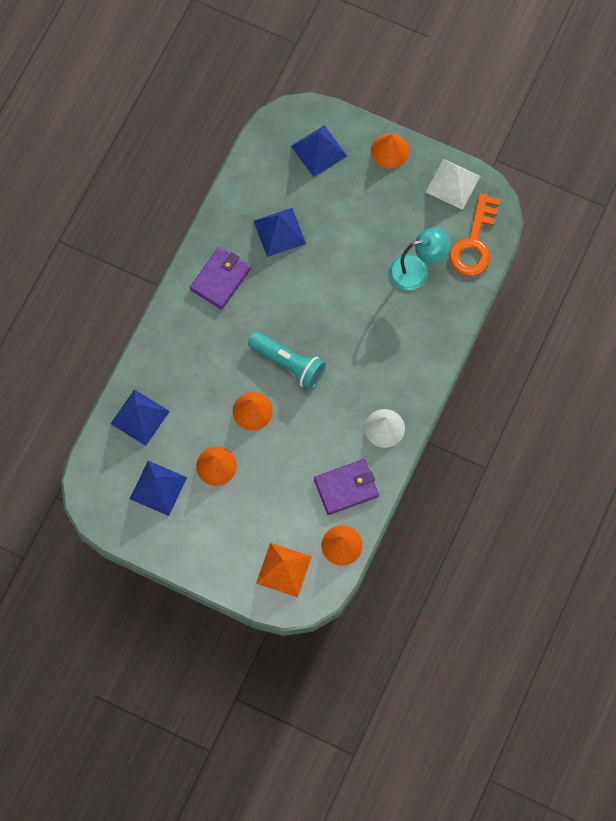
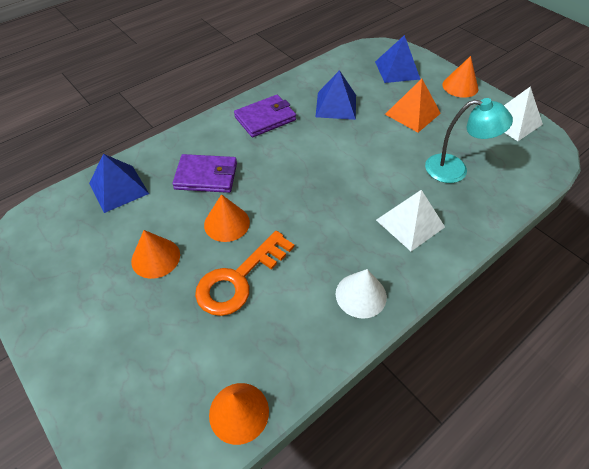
camera: 25 degrees right, 20 degrees down
(158, 488) = (83, 254): blue pyramid -> none
(284, 569) = (148, 409): orange pyramid -> orange pyramid (412, 113)
(288, 363) = (288, 197): turquoise flashlight -> none
(346, 487) = (282, 342): purple wallet -> purple wallet (206, 176)
(398, 346) = (410, 223): none -> white pyramid
(474, 242) = (523, 168): orange key -> orange key (239, 279)

